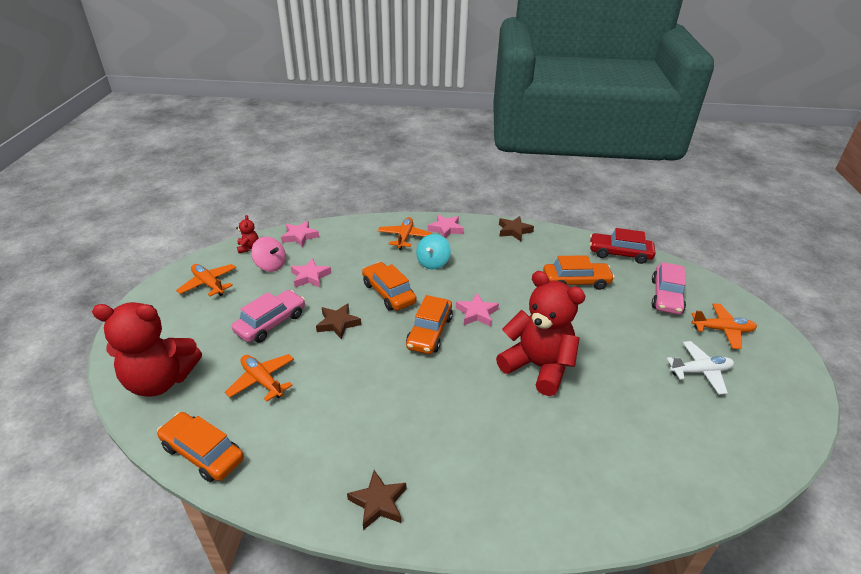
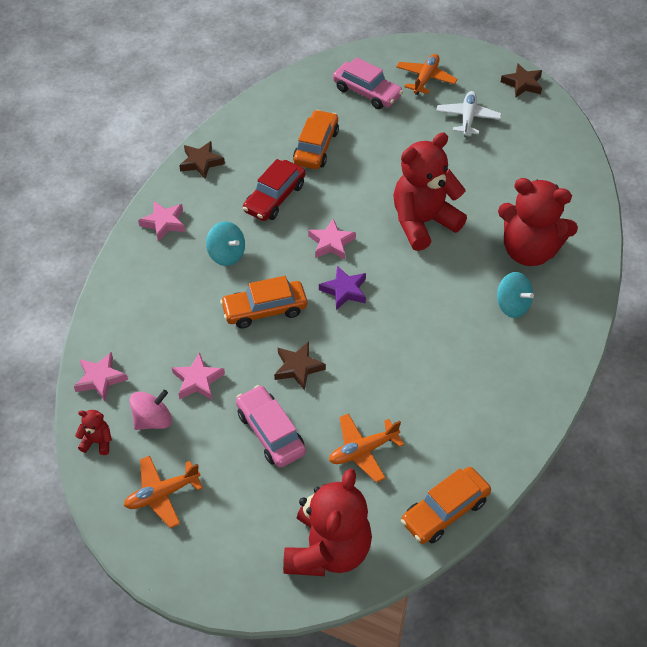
camera: 70 degrees left, 15 degrees up
(378, 503) = (536, 380): brown star -> brown star (522, 84)
(404, 237) = (160, 268): orange plane -> none
(429, 332) = (344, 290): orange car -> purple star
(470, 460) = (512, 305): none -> turquoise spinning top
(554, 461) = (529, 251): none -> red teddy bear
(619, 254) = (286, 94): red car -> red car (274, 198)

